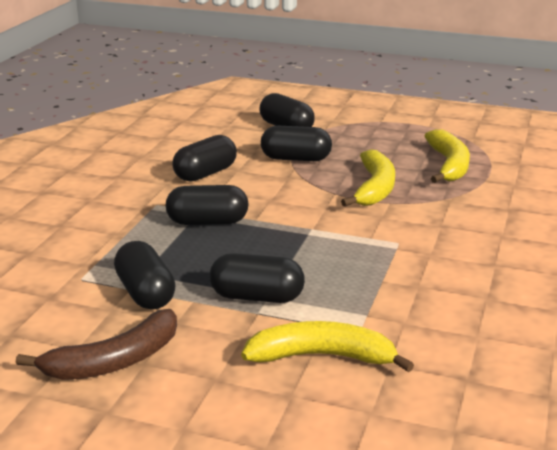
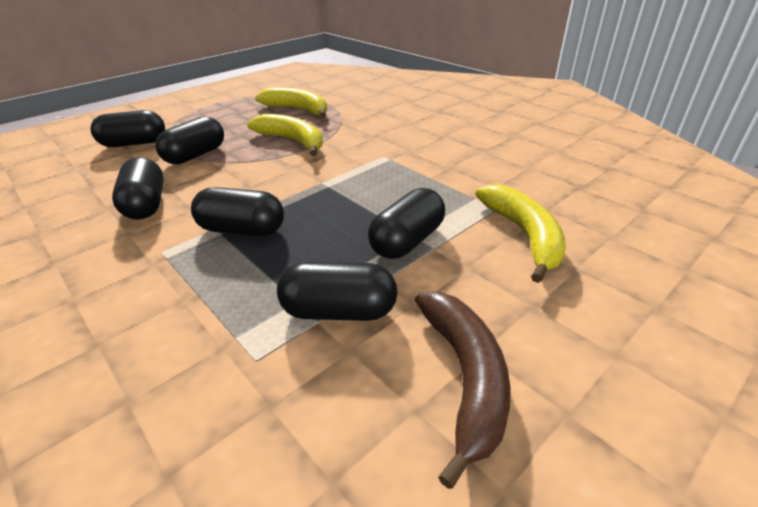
camera: 60 degrees left, 10 degrees up
(207, 222) = (242, 230): black capsule -> black capsule turned 75 degrees clockwise
(322, 356) = (524, 235): yellow banana -> yellow banana turned 135 degrees clockwise

